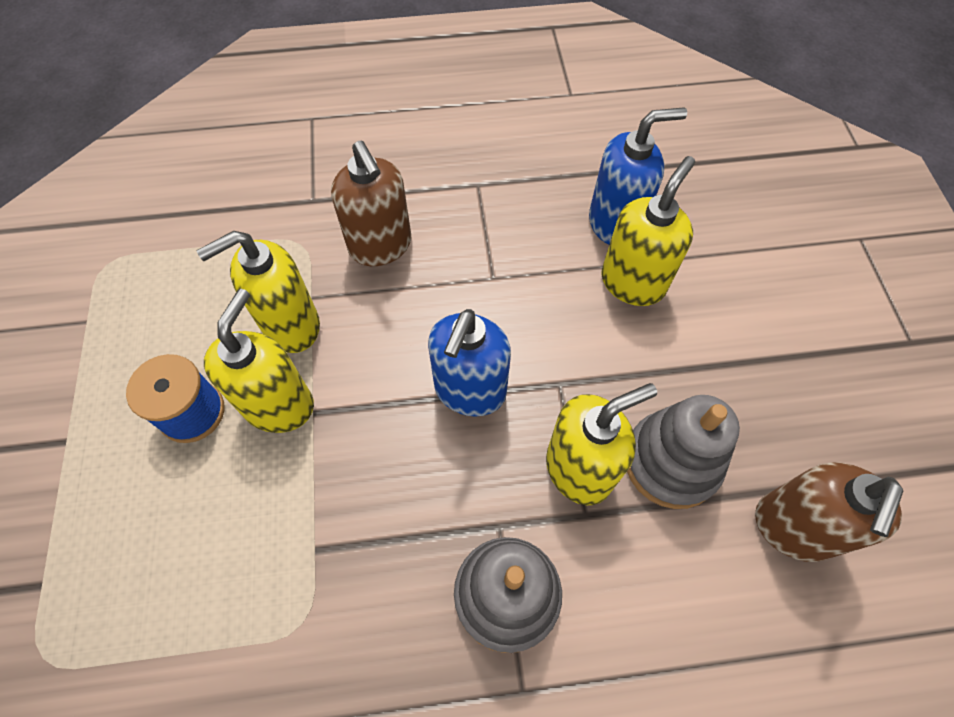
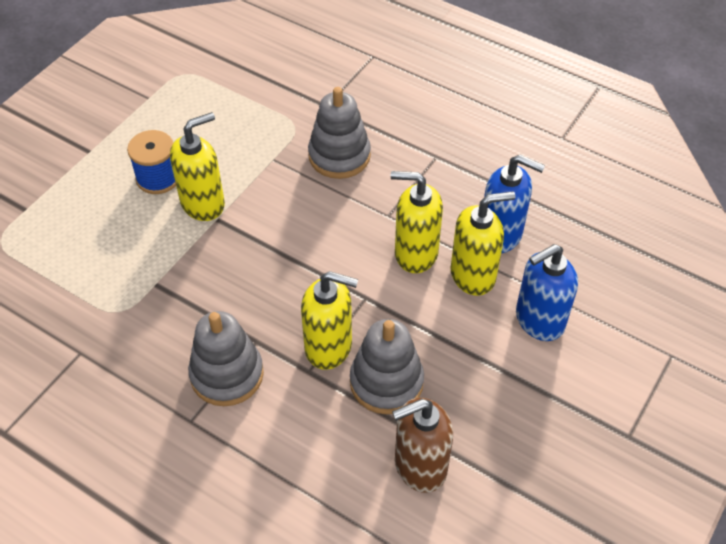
camera: 40 degrees right, 10 degrees down
(291, 326) = (247, 167): yellow soap dispenser -> yellow soap dispenser (415, 253)
(380, 246) = (339, 156): brown soap dispenser -> grey stacking toy
(470, 391) = (310, 266): blue soap dispenser -> blue soap dispenser (539, 320)

